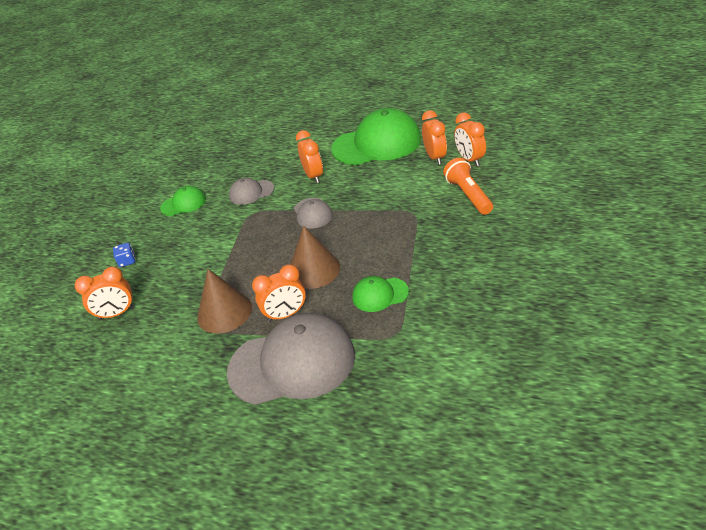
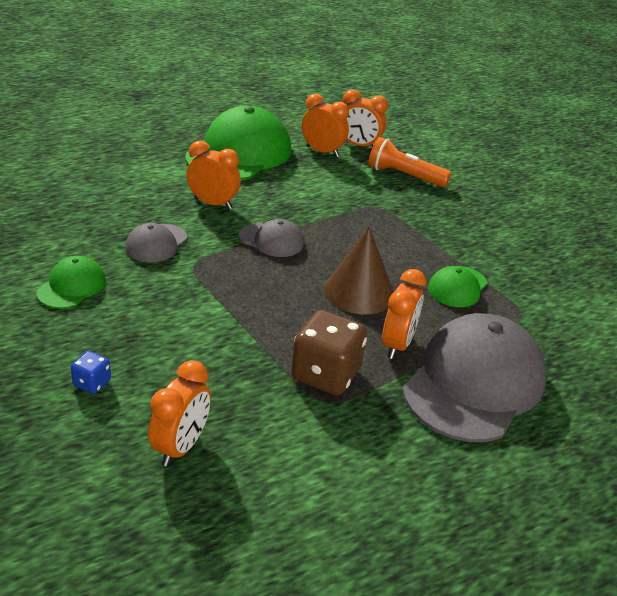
camera: 55 degrees left, 5 degrees down
(224, 312) = (326, 375): brown cone -> brown dice

